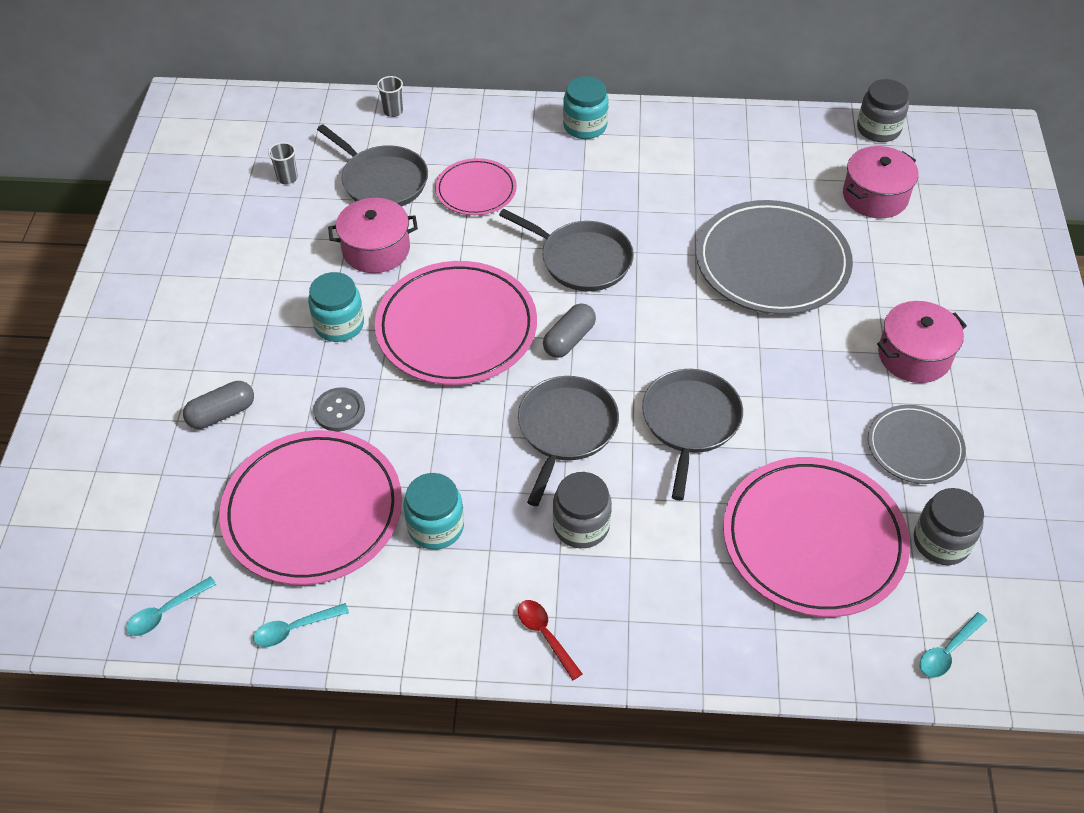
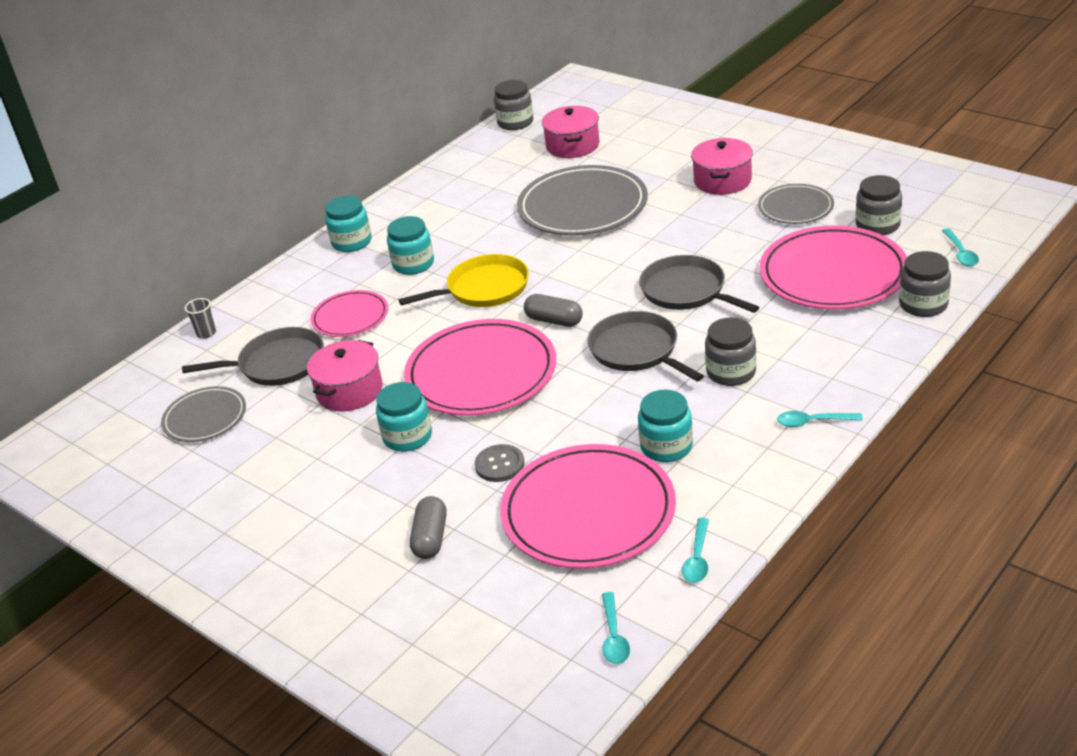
camera: 50 degrees left, 15 degrees down
(287, 178) = (205, 418): grey cup -> grey plate
(545, 635) = (813, 422): red spoon -> turquoise spoon
(569, 339) = (554, 320): grey capsule -> grey capsule turned 45 degrees counterclockwise
(582, 260) = (483, 289): grey pan -> yellow pan
(583, 188) = (413, 264): none -> turquoise jar
(817, 654) = (923, 304): none -> grey jar

